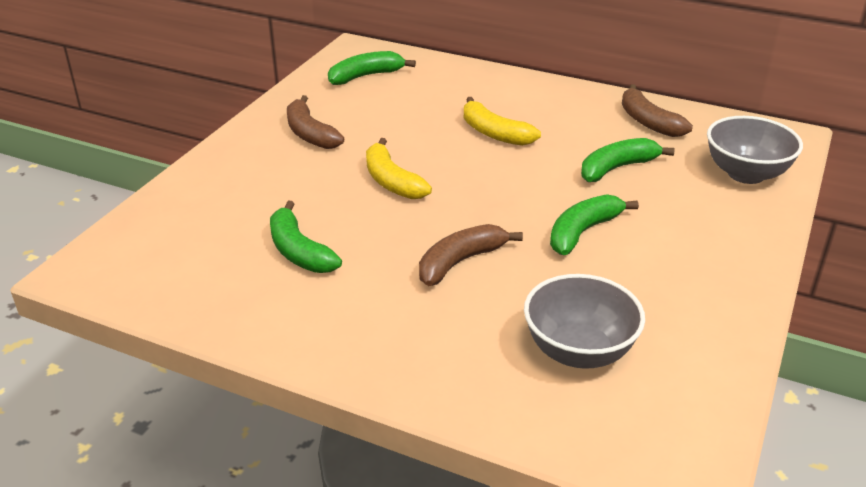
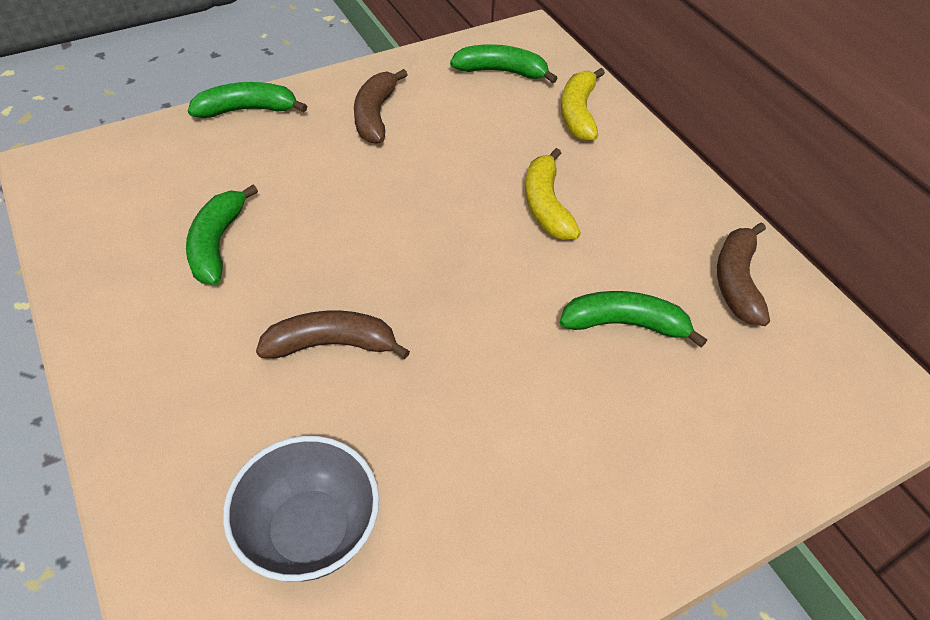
camera: 35 degrees right, 15 degrees up
(391, 181) = (382, 210): yellow banana -> yellow banana (578, 113)
(583, 232) = (489, 385): green banana -> green banana (247, 110)
(746, 174) = (773, 424): grey bowl -> none

